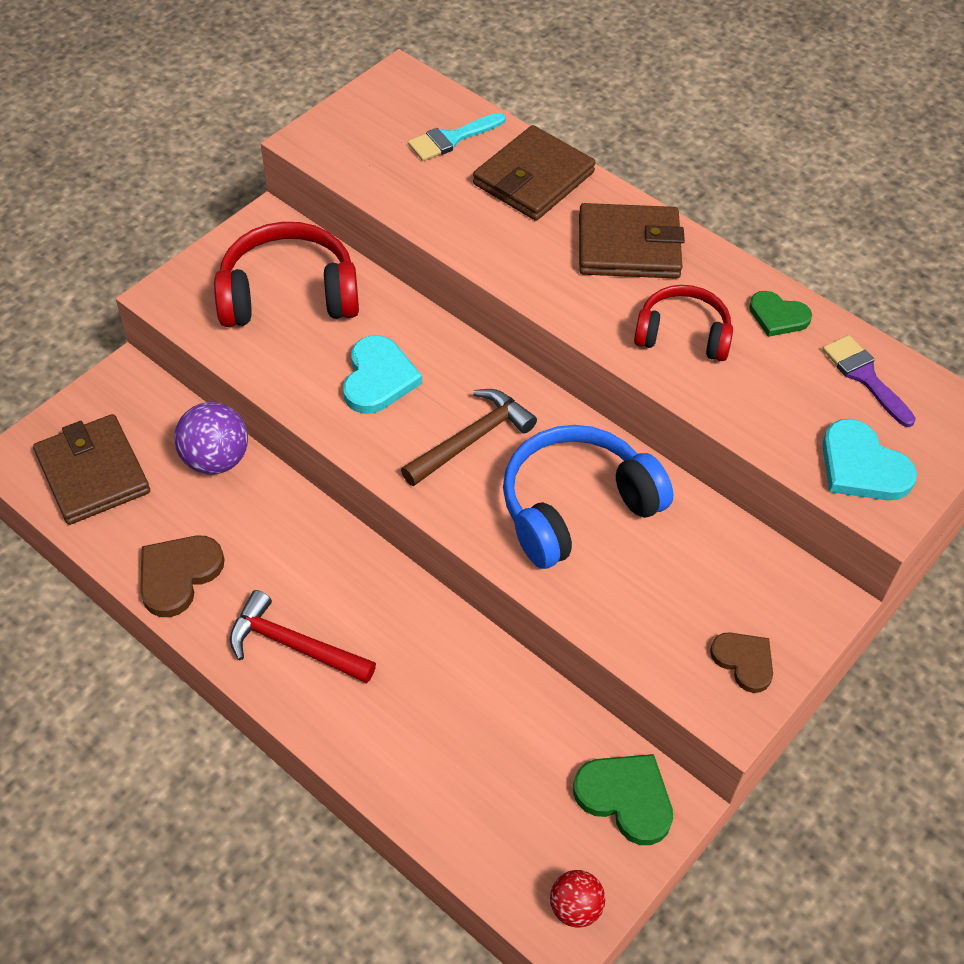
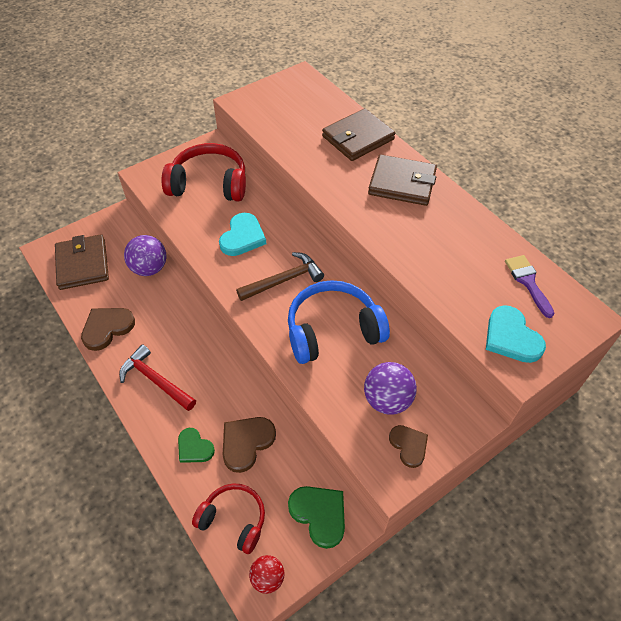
camera: 15 degrees right, 0 degrees up
(451, 139) = (318, 111): turquoise brush -> none
(477, 714) = (246, 443): none -> brown heart
(682, 335) = (419, 238): red headphones -> red headphones (233, 520)
(692, 599) = (387, 400): none -> purple ball
(778, 316) = (482, 237): green heart -> green heart (194, 447)

